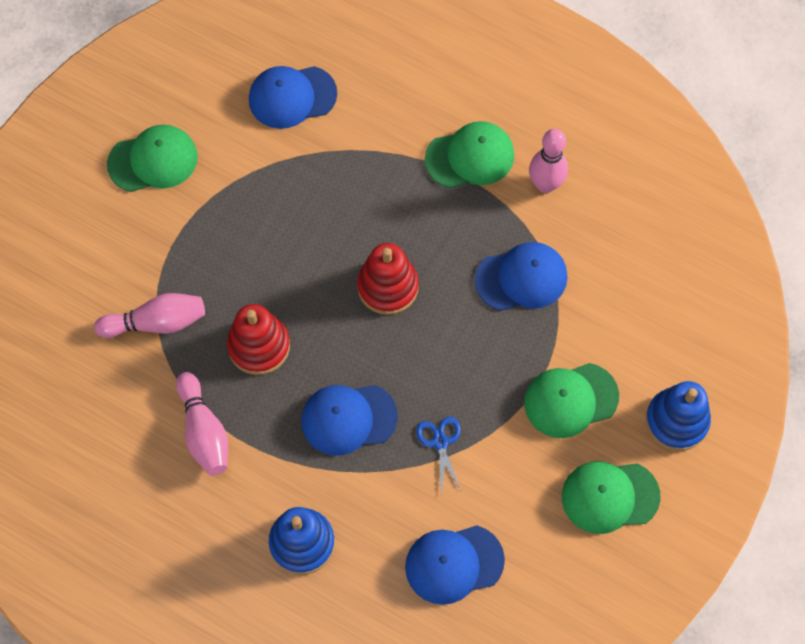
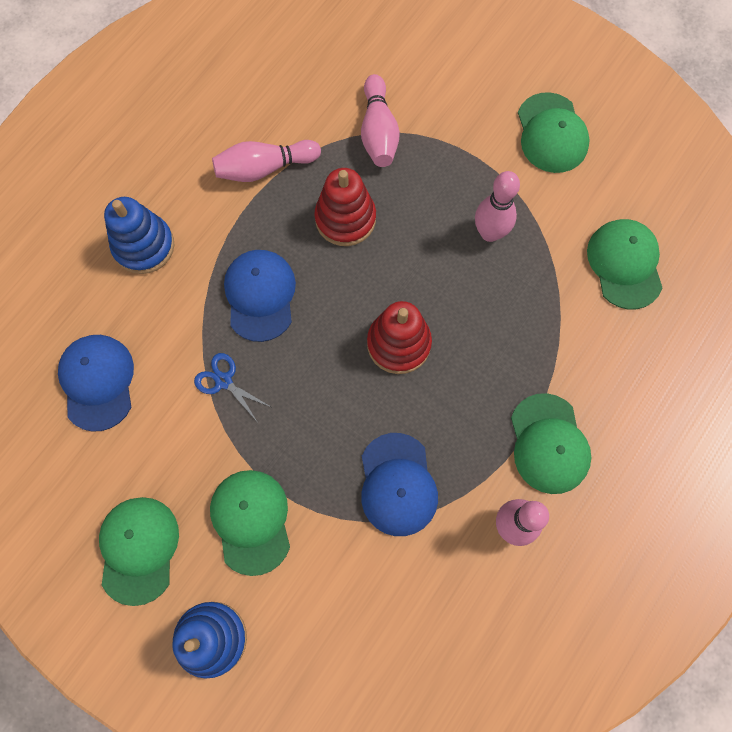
camera: 95 degrees right, 5 degrees up
(266, 212) = (490, 233): none -> pink bowling pin
(292, 97) = (624, 264): blue cap -> green cap
(440, 442) = (224, 381): blue scissors -> blue scissors turned 135 degrees counterclockwise

